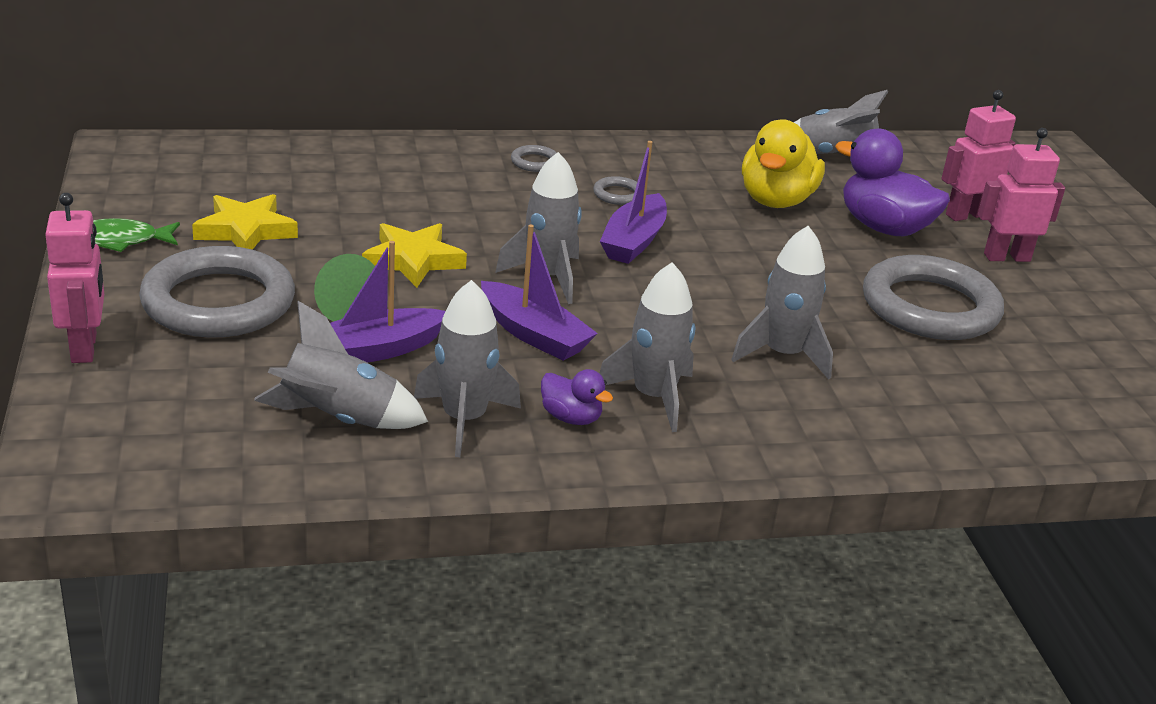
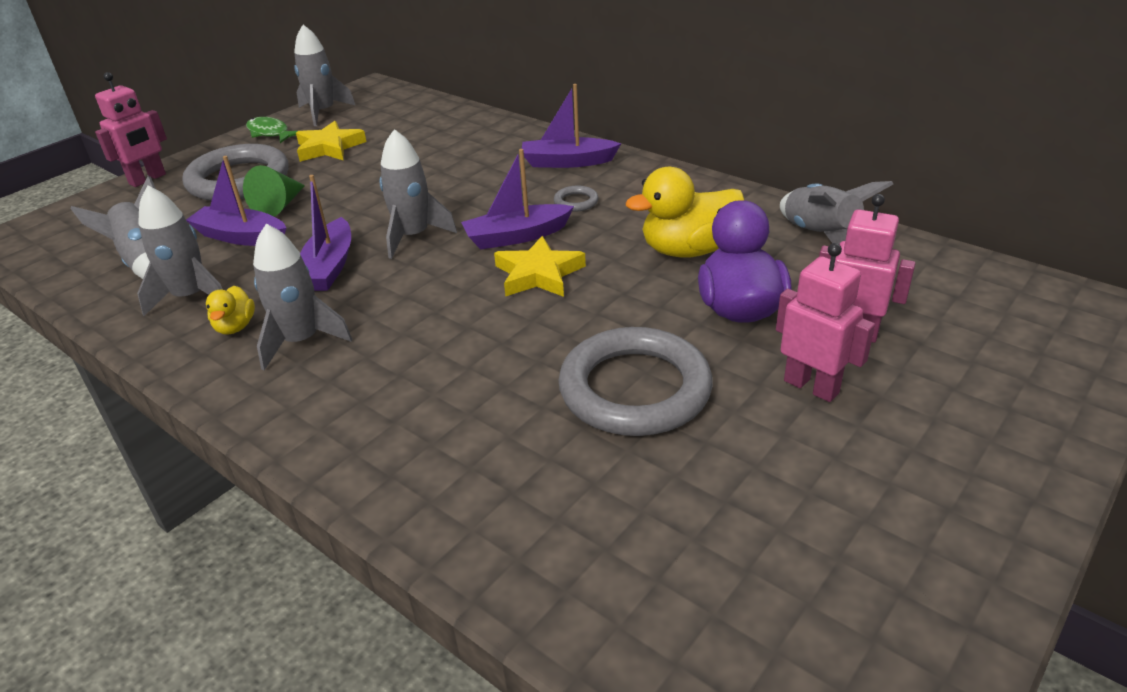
camera: 55 degrees right, 5 degrees up
(413, 260) = (368, 195): yellow star -> yellow star (539, 274)
(535, 162) = (567, 162): grey ring -> purple boat
(571, 418) = (235, 327): purple duck -> yellow duck
(783, 355) = (439, 360): grey rocket -> grey rocket (323, 112)

